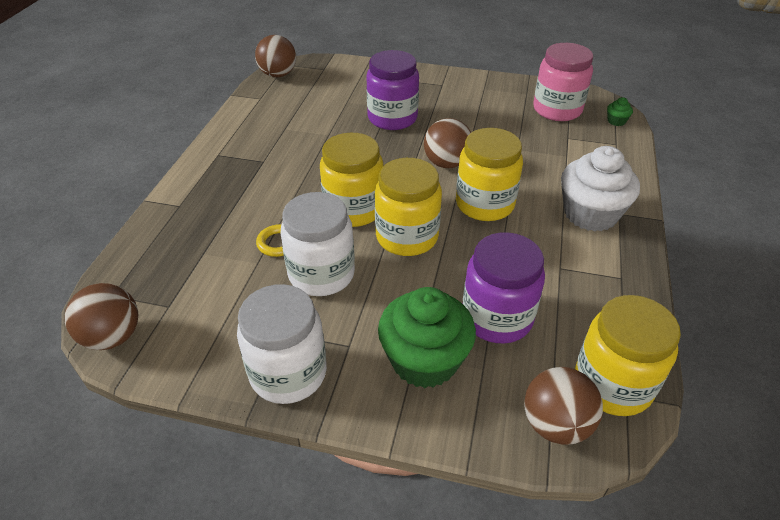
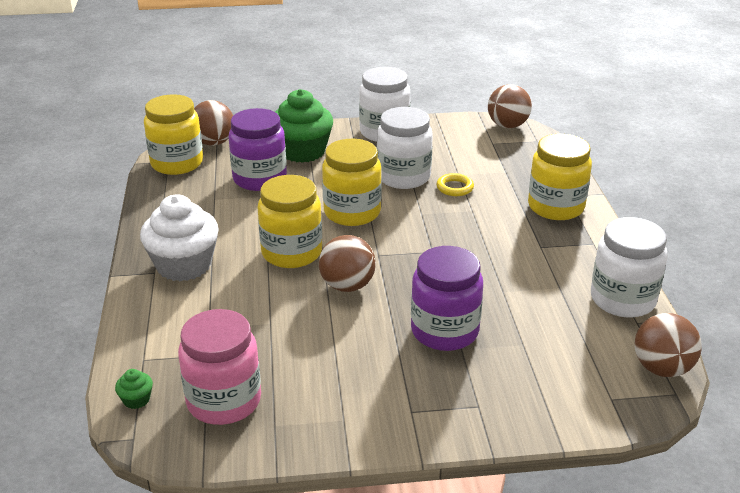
camera: 160 degrees right, 10 degrees down
(251, 112) = (622, 299): none -> white jar
(353, 209) = (413, 223): yellow jar -> yellow jar (556, 207)

